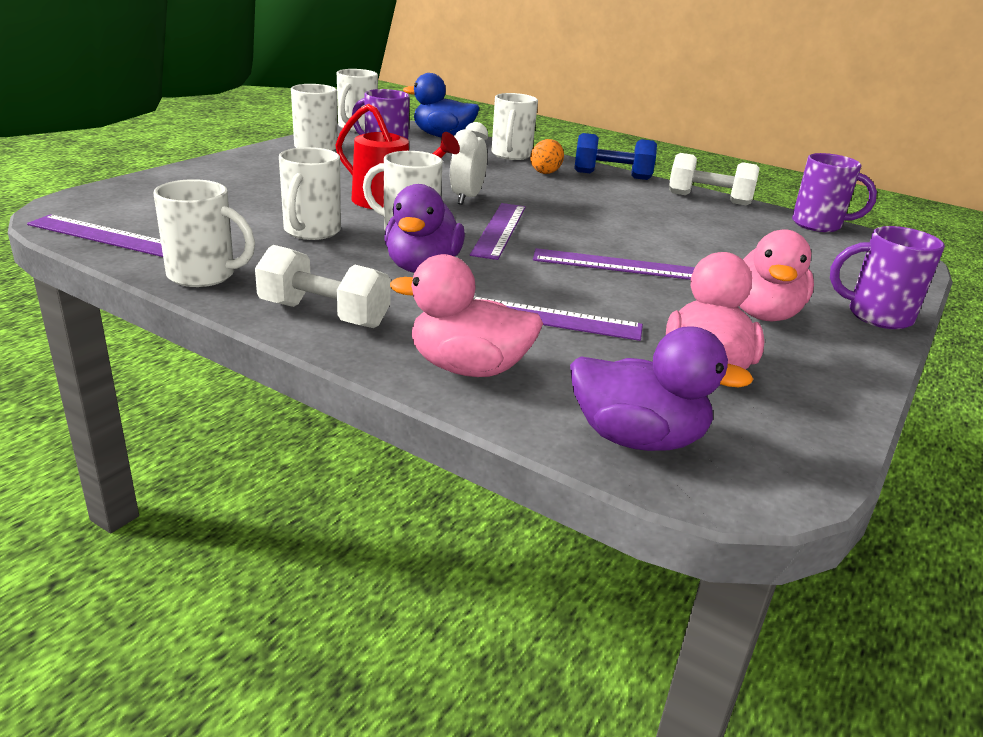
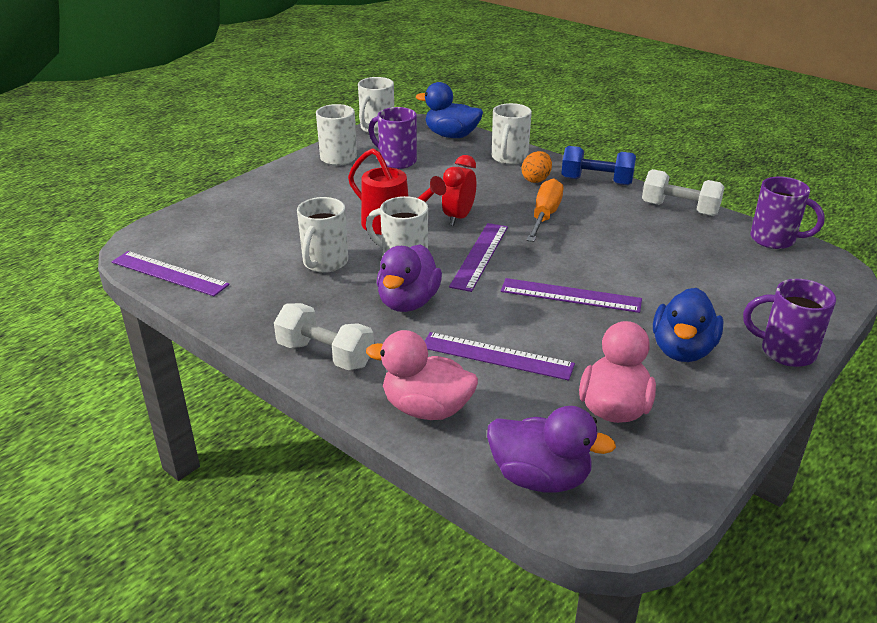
camera: 10 degrees right, 5 degrees up
(204, 275) = (239, 314): white mug -> none
(466, 198) = (458, 217): white clock -> red clock
(564, 199) = (545, 215): none -> orange screwdriver
(762, 314) = (682, 350): pink duck -> blue duck

